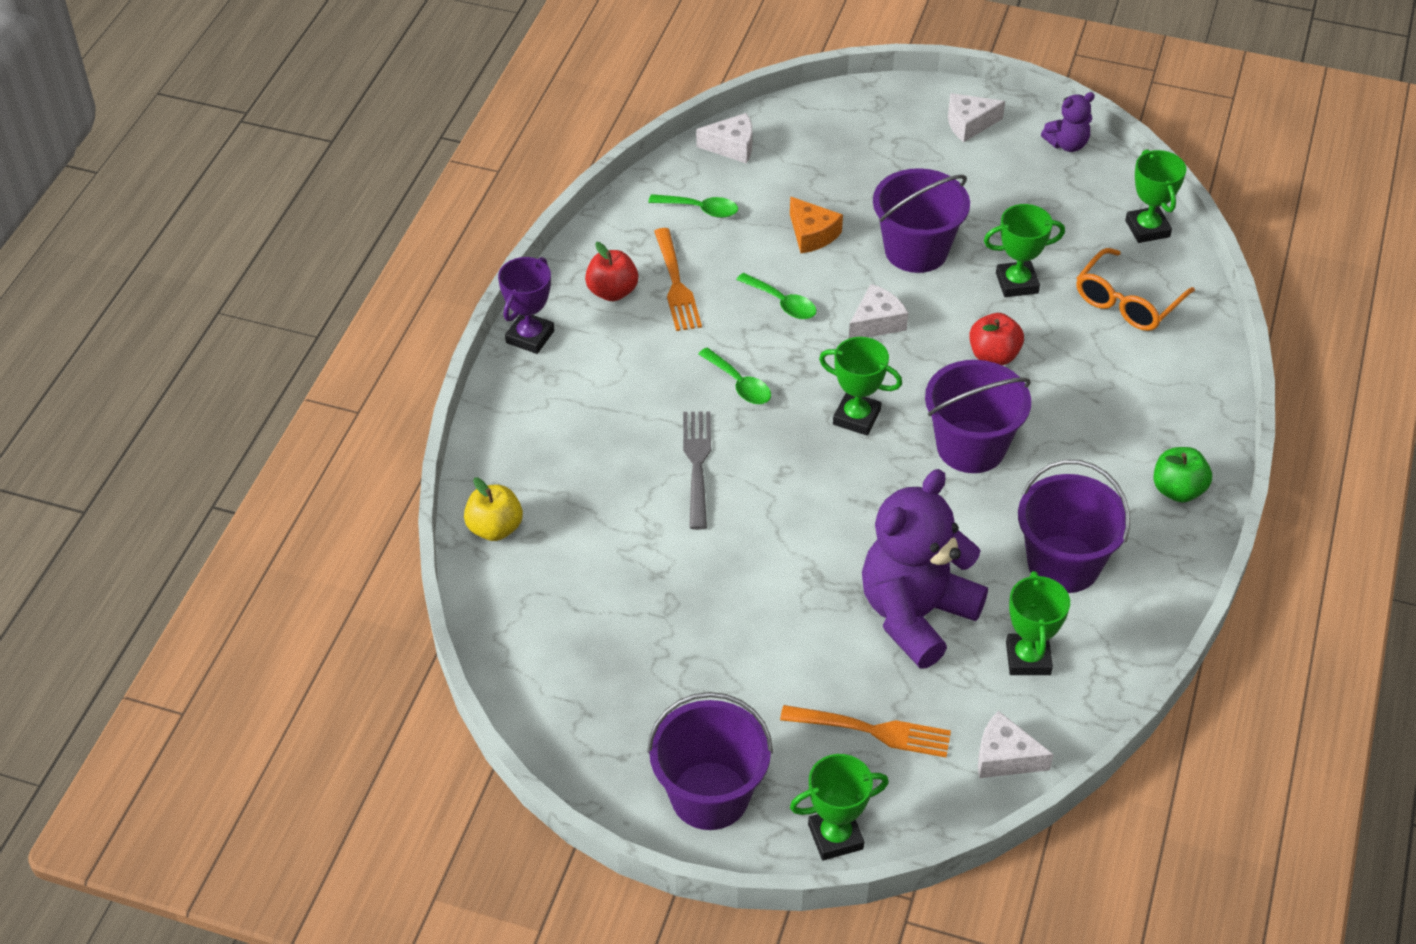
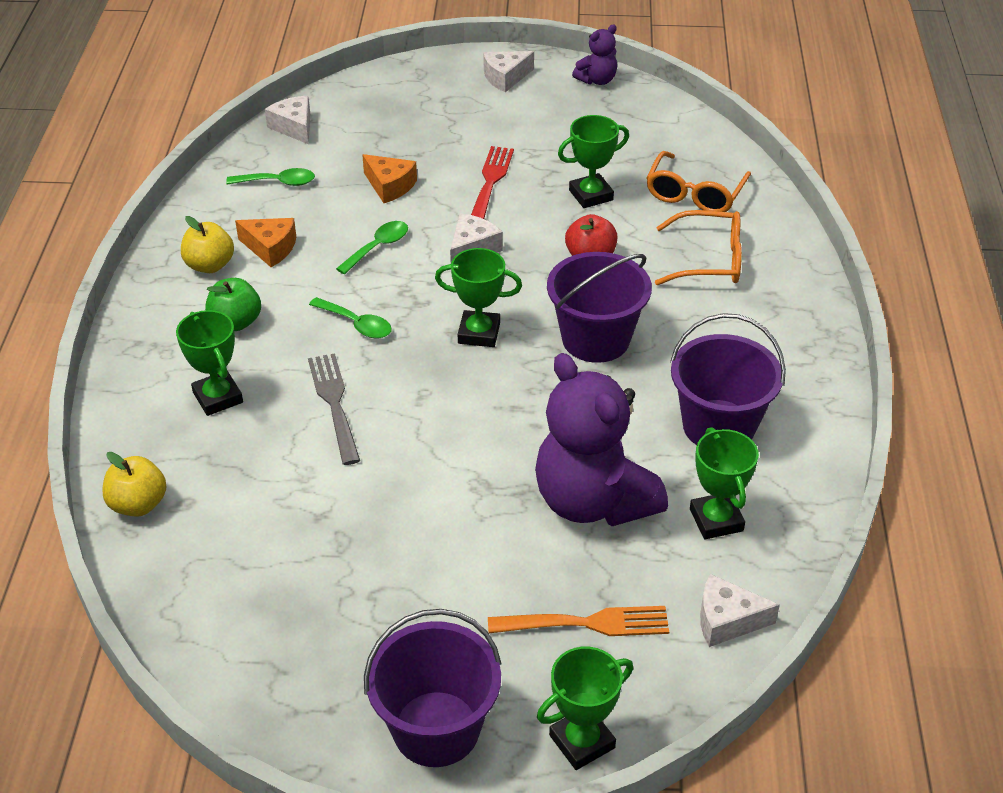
camera: 15 degrees left, 5 degrees down
(530, 337) = (136, 319): purple trophy -> none
(612, 292) = (210, 265): red apple -> yellow apple
(675, 283) = (270, 248): orange fork -> orange cheese
(732, 146) = (294, 127): white cheese -> white cheese turned 105 degrees counterclockwise
(782, 303) = (378, 247): green spoon -> green spoon turned 75 degrees counterclockwise
(915, 615) = (593, 501): purple teddy bear -> purple teddy bear turned 60 degrees counterclockwise
(916, 250) = (490, 183): purple bucket -> red fork
(1116, 382) = (709, 260): none -> orange glasses
(1147, 229) = (690, 134): green trophy -> green trophy (218, 397)
(1178, 490) = (799, 341): green apple -> green apple (236, 322)

